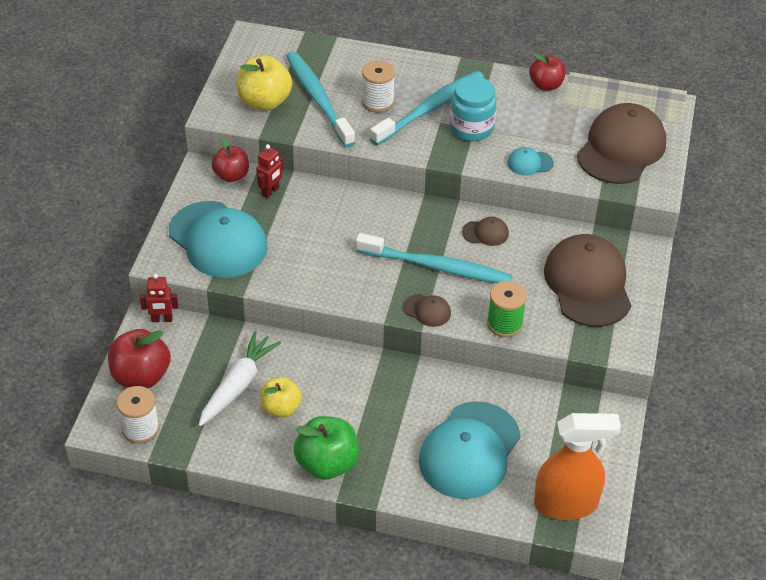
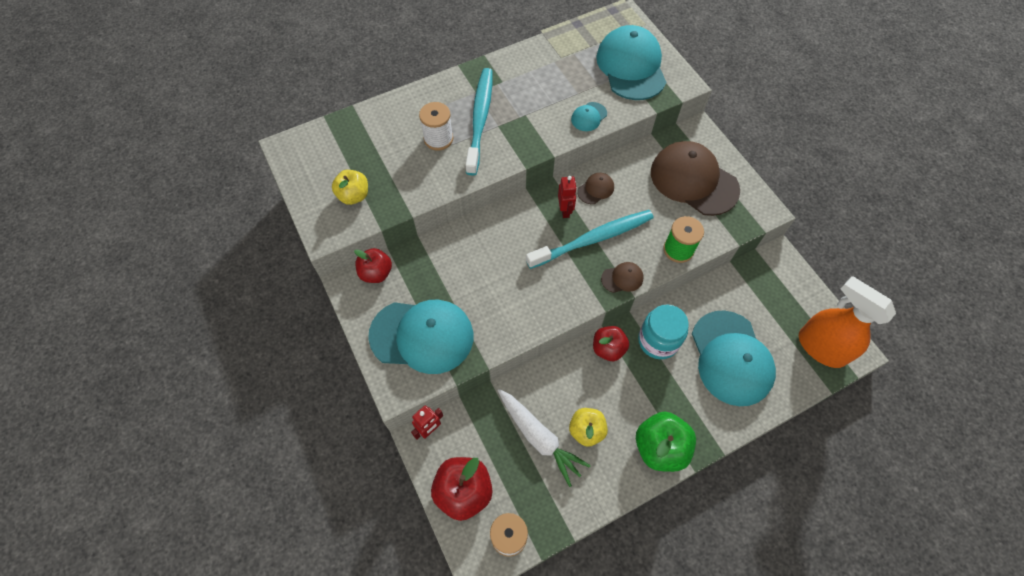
camera: 40 degrees left, 15 degrees up
(238, 385) = (539, 437): white carrot -> white carrot turned 150 degrees clockwise
(264, 101) = (354, 196): yellow apple -> yellow apple, size x0.66
(270, 192) = (419, 265): red robot -> red robot (565, 210)
(318, 98) = (392, 165): turquoise toothbrush -> none
(471, 128) = (523, 116): turquoise jar -> turquoise jar (658, 341)
(546, 85) = (536, 50): red apple -> red apple (608, 349)
(566, 504) = (821, 347): orange spray bottle -> orange spray bottle turned 90 degrees counterclockwise
(621, 148) = (631, 66): brown cap -> turquoise cap

